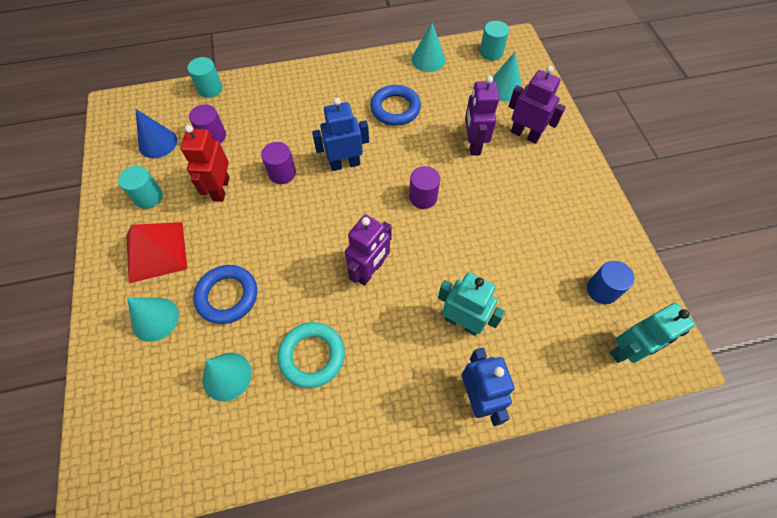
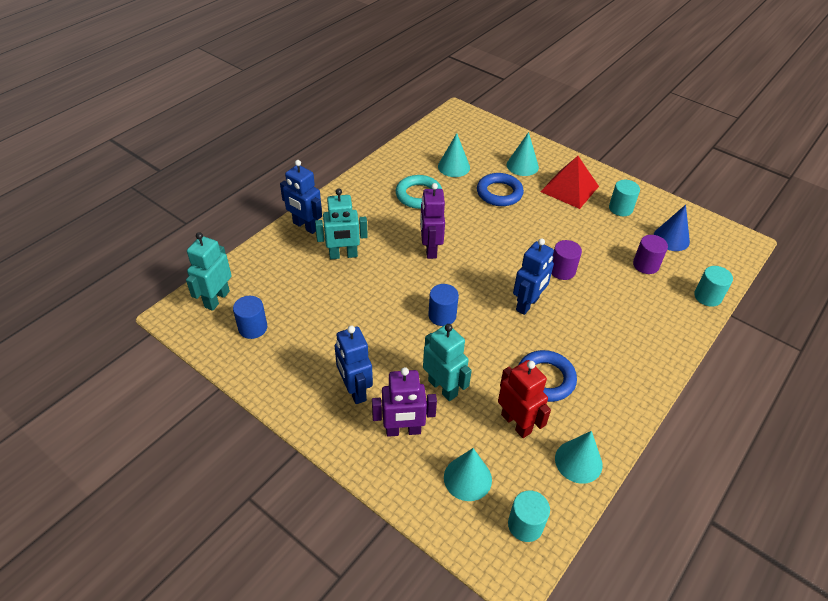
camera: 140 degrees right, 15 degrees down
(221, 189) = (586, 238): red robot -> red robot (516, 423)
(423, 197) = (442, 315): purple cylinder -> blue cylinder
(473, 144) = (443, 388): purple robot -> turquoise robot
(541, 180) = (355, 390): none -> blue robot

